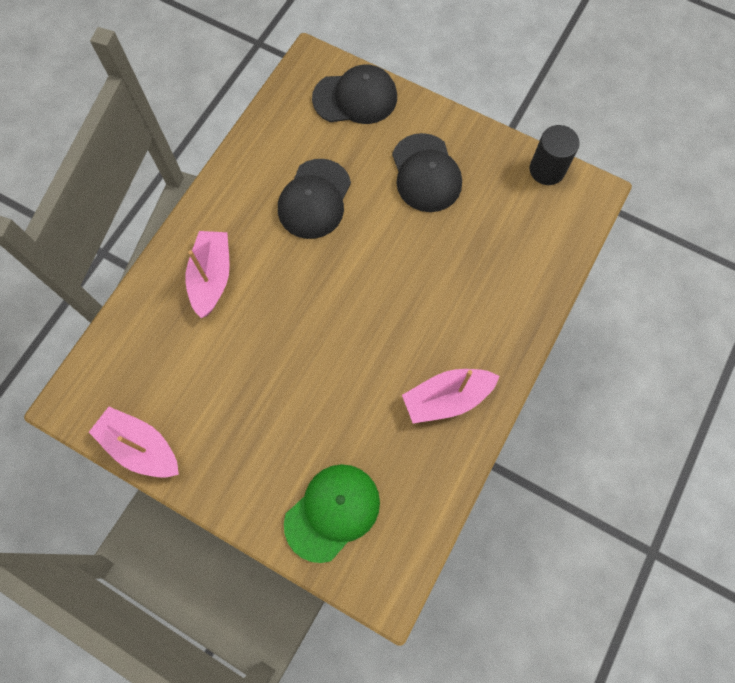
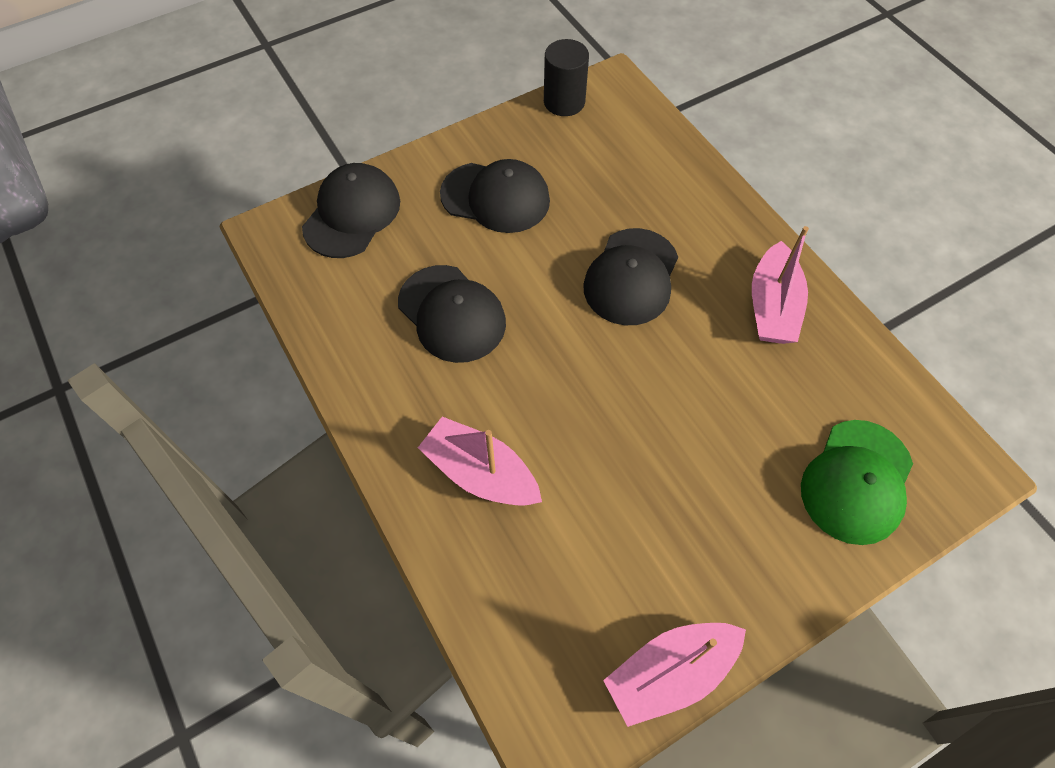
camera: 60 degrees left, 10 degrees down
(332, 512) = (856, 482): green cap -> green cap turned 135 degrees counterclockwise
(413, 293) = (631, 277): none -> black cap

